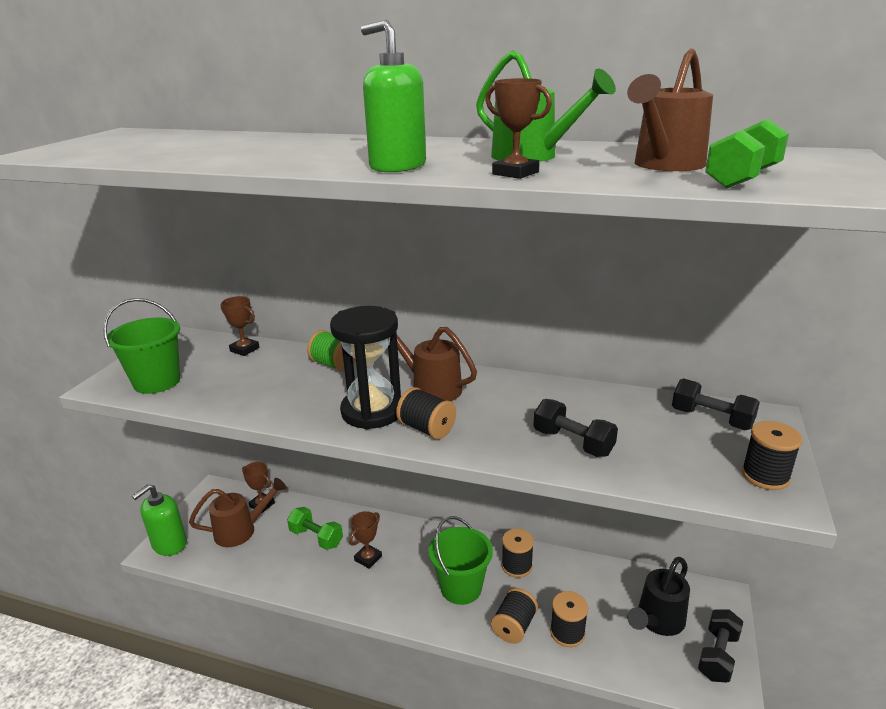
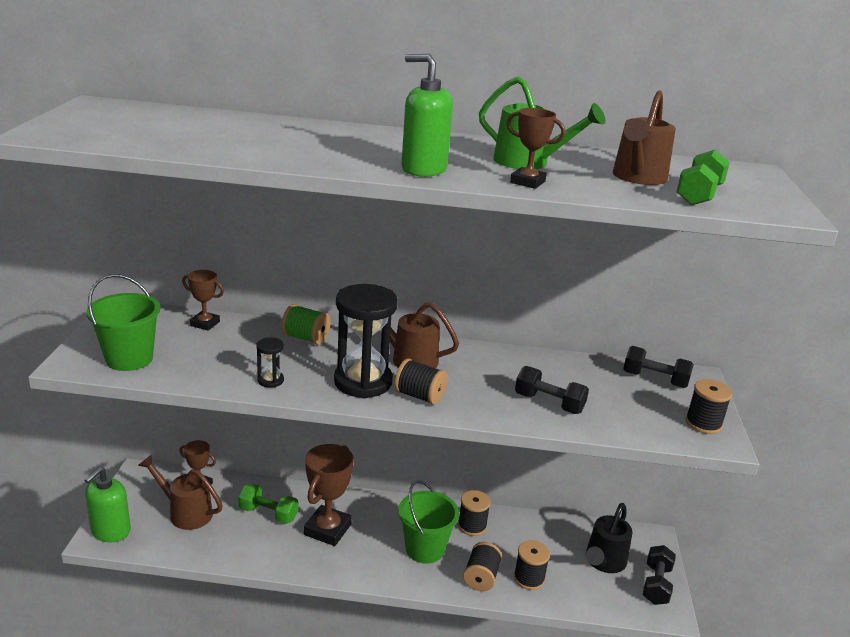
camera: 15 degrees left, 0 degrees up
(241, 530) = (185, 512): brown watering can -> brown watering can turned 120 degrees counterclockwise
(278, 407) = (270, 380): none -> black hourglass
(368, 558) = (327, 529): brown trophy -> brown trophy, size x1.78

